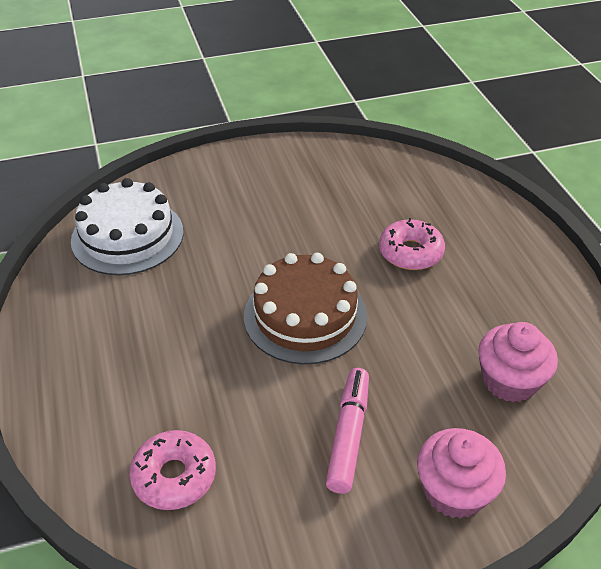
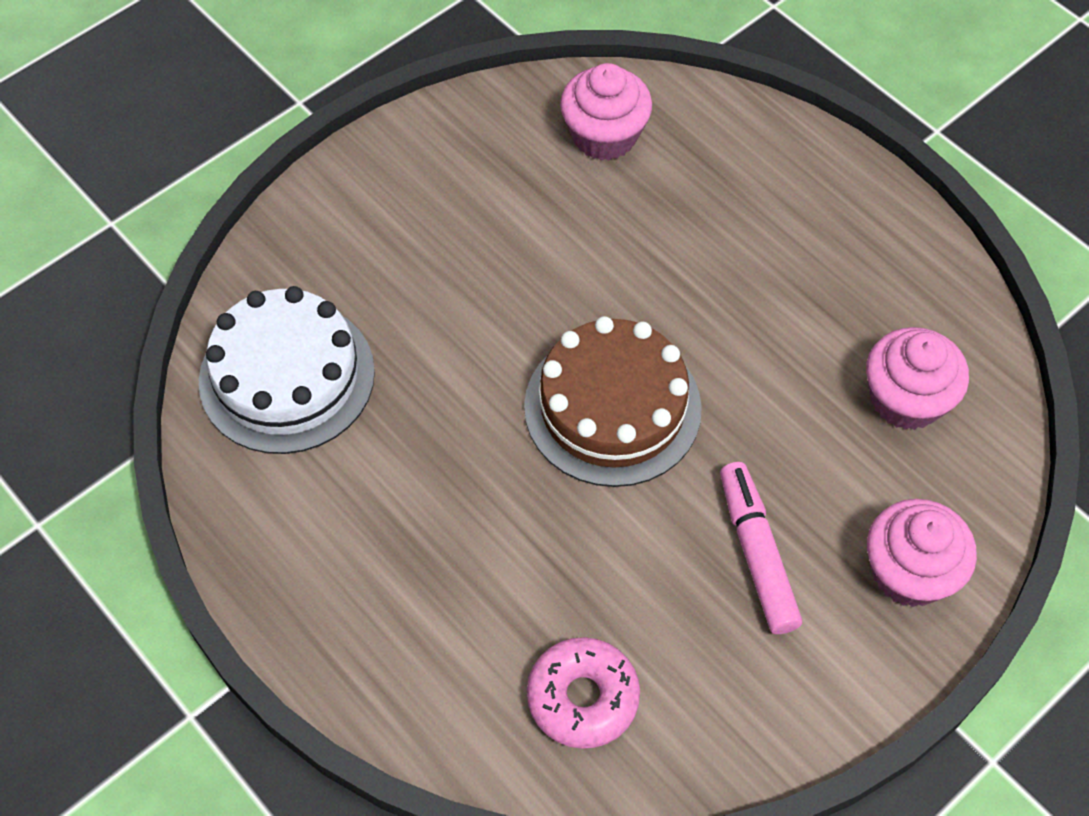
camera: 25 degrees left, 15 degrees up
(388, 180) = (604, 135): none -> pink cupcake
(410, 252) = (696, 251): pink donut -> none

